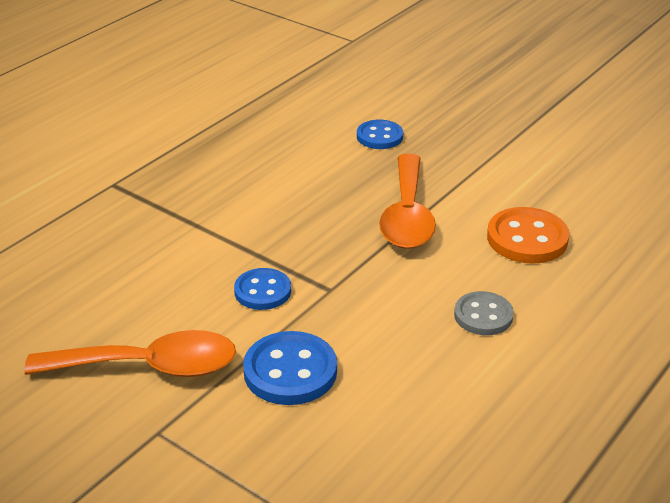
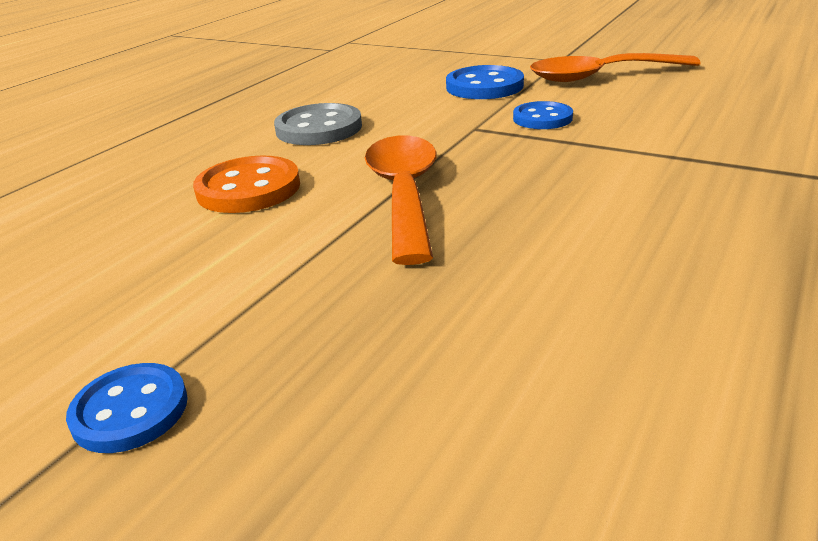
camera: 175 degrees right, 5 degrees down
(379, 136) = (480, 310): blue button -> blue button (130, 410)
(483, 315) = (319, 128): grey button -> grey button, size x1.50

